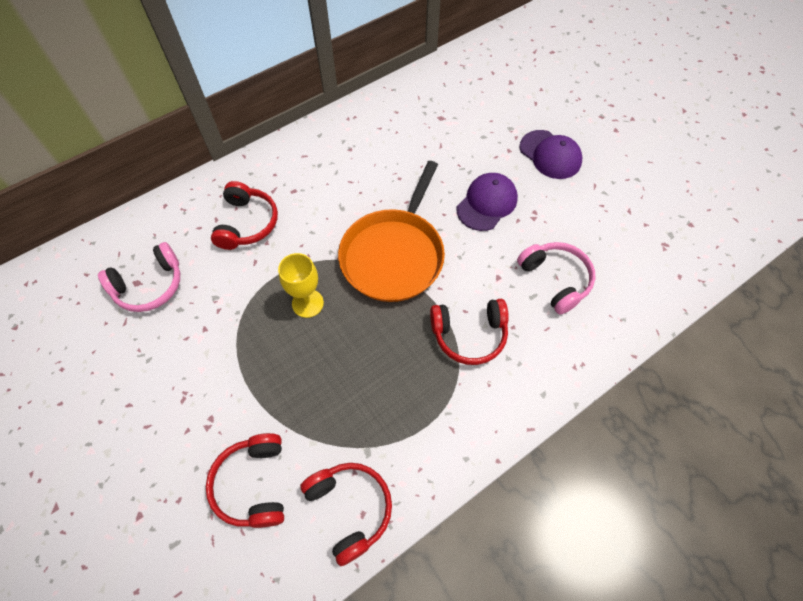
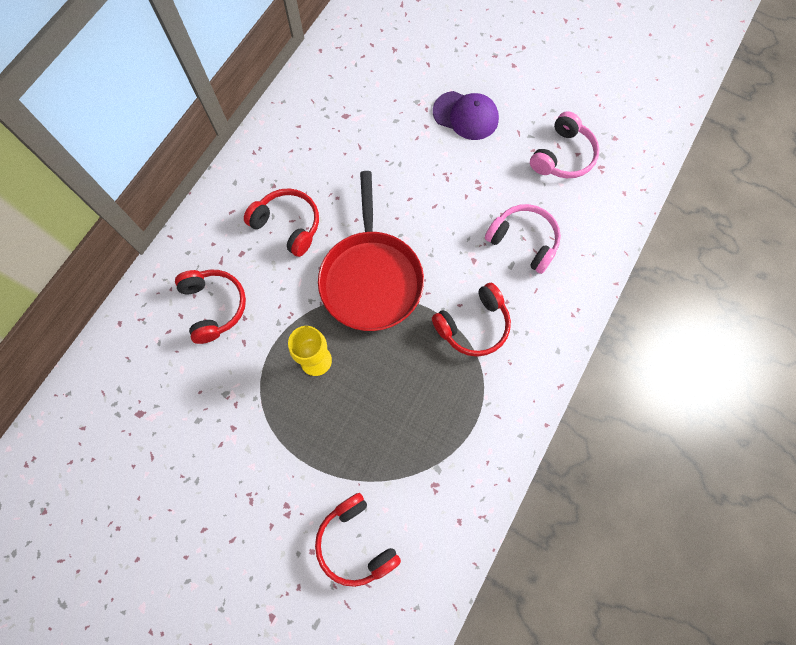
camera: 25 degrees left, 10 degrees up
(150, 285) = (154, 410): pink headphones -> pink headphones (563, 156)
(350, 508) = (447, 522): red headphones -> red headphones (288, 225)
(394, 255) = (371, 278): orange pan -> red pan
(487, 203) = (431, 190): purple cap -> none

